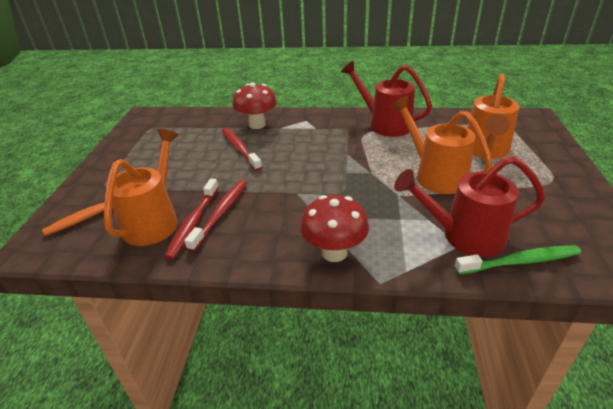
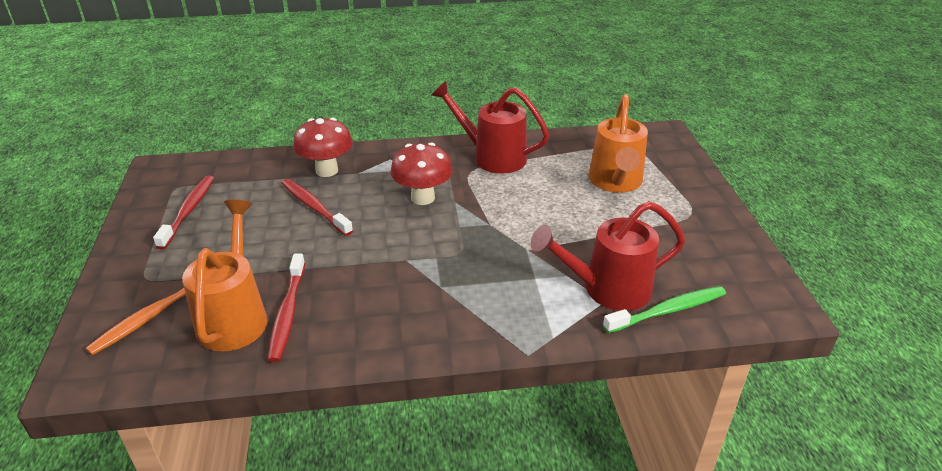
camera: 15 degrees left, 0 degrees up
(221, 213) = (319, 297): red toothbrush -> red toothbrush (188, 211)
(334, 252) = (470, 327): red mushroom -> red mushroom (423, 198)
(435, 175) = (564, 219): orange watering can -> none

